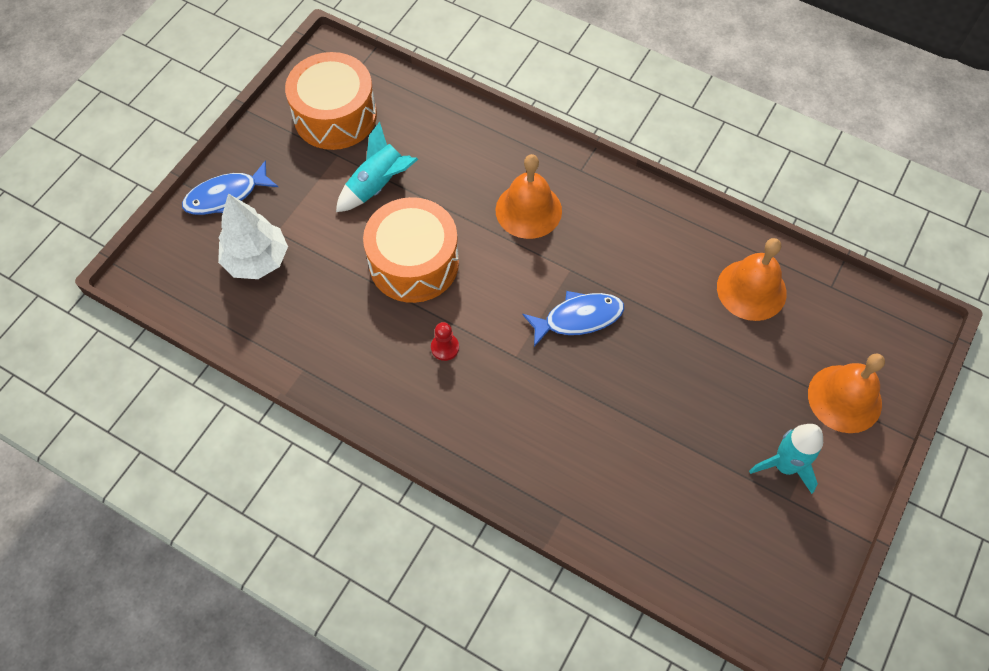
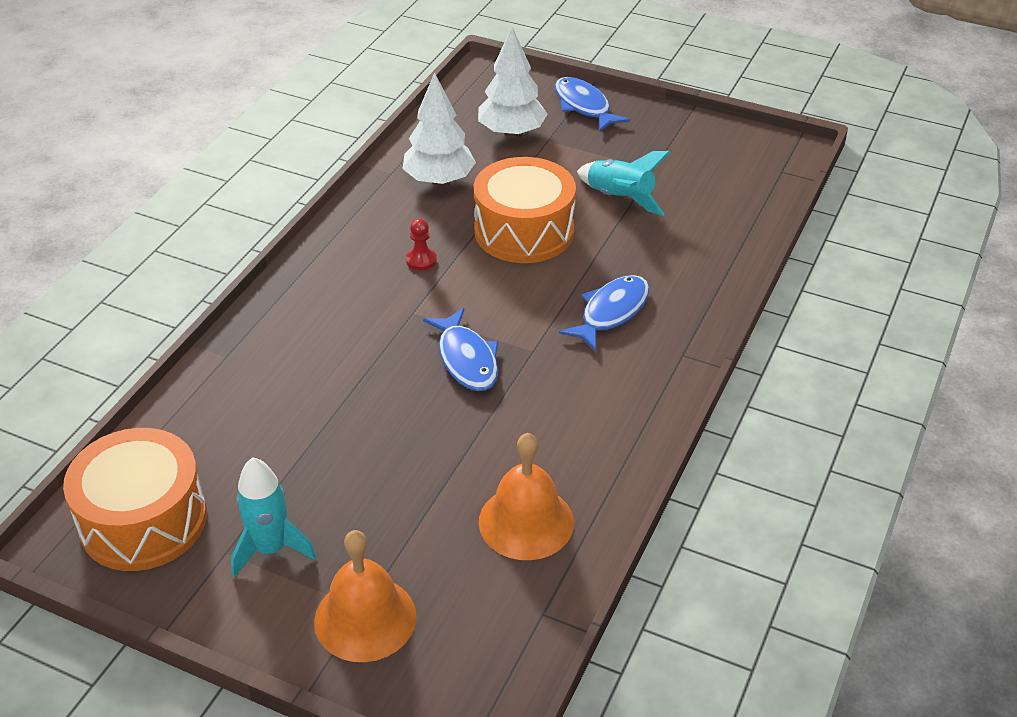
camera: 85 degrees right, 20 degrees down
(324, 327) = (439, 180): none -> white tree
(335, 116) = (706, 161): orange drum -> orange drum (143, 520)
(528, 210) = (611, 312): orange bell -> blue fish

